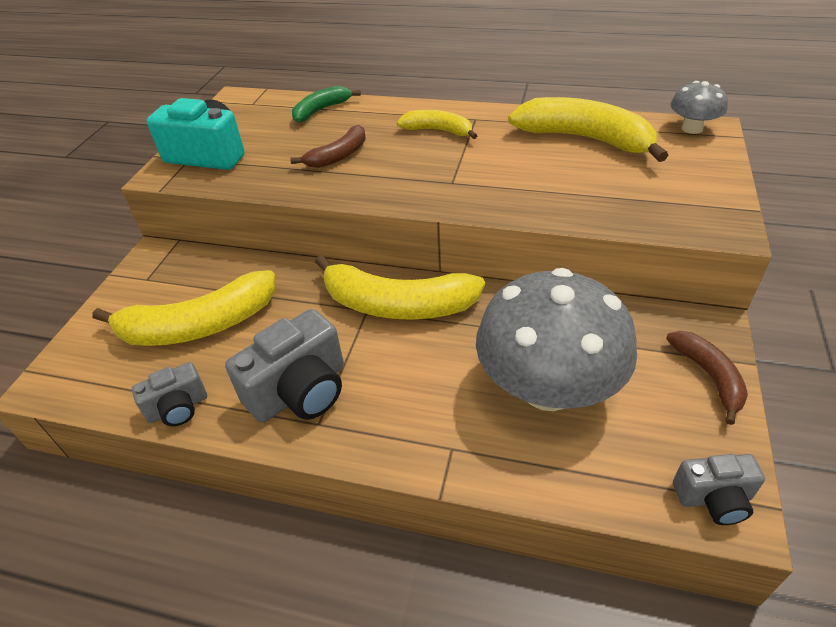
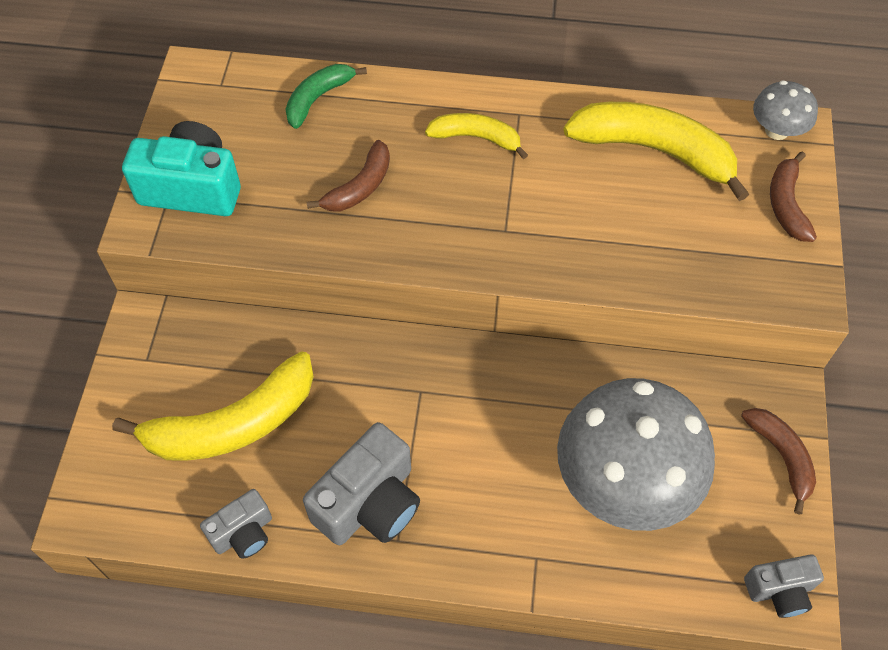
camera: 10 degrees left, 15 degrees up
(396, 304) = (452, 382): yellow banana -> none
(703, 170) = (786, 204): none -> brown banana

